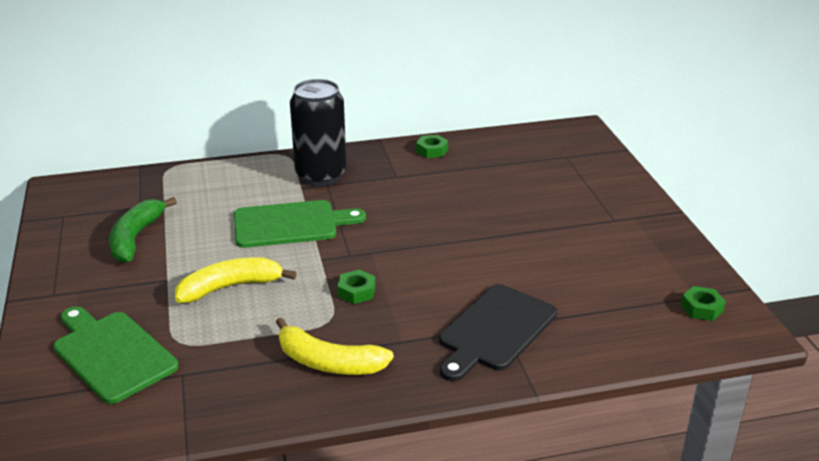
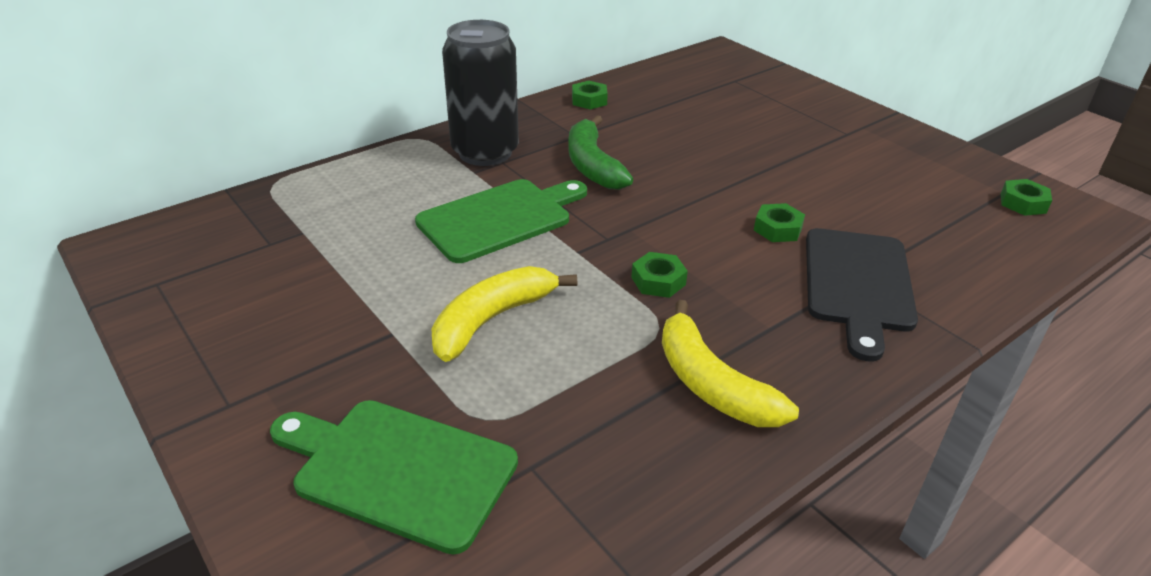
camera: 25 degrees left, 5 degrees up
(136, 238) = (298, 287): green banana -> green banana (592, 165)
(328, 362) = (711, 384): yellow banana -> yellow banana turned 60 degrees clockwise
(477, 278) = (777, 229): none -> green nut

